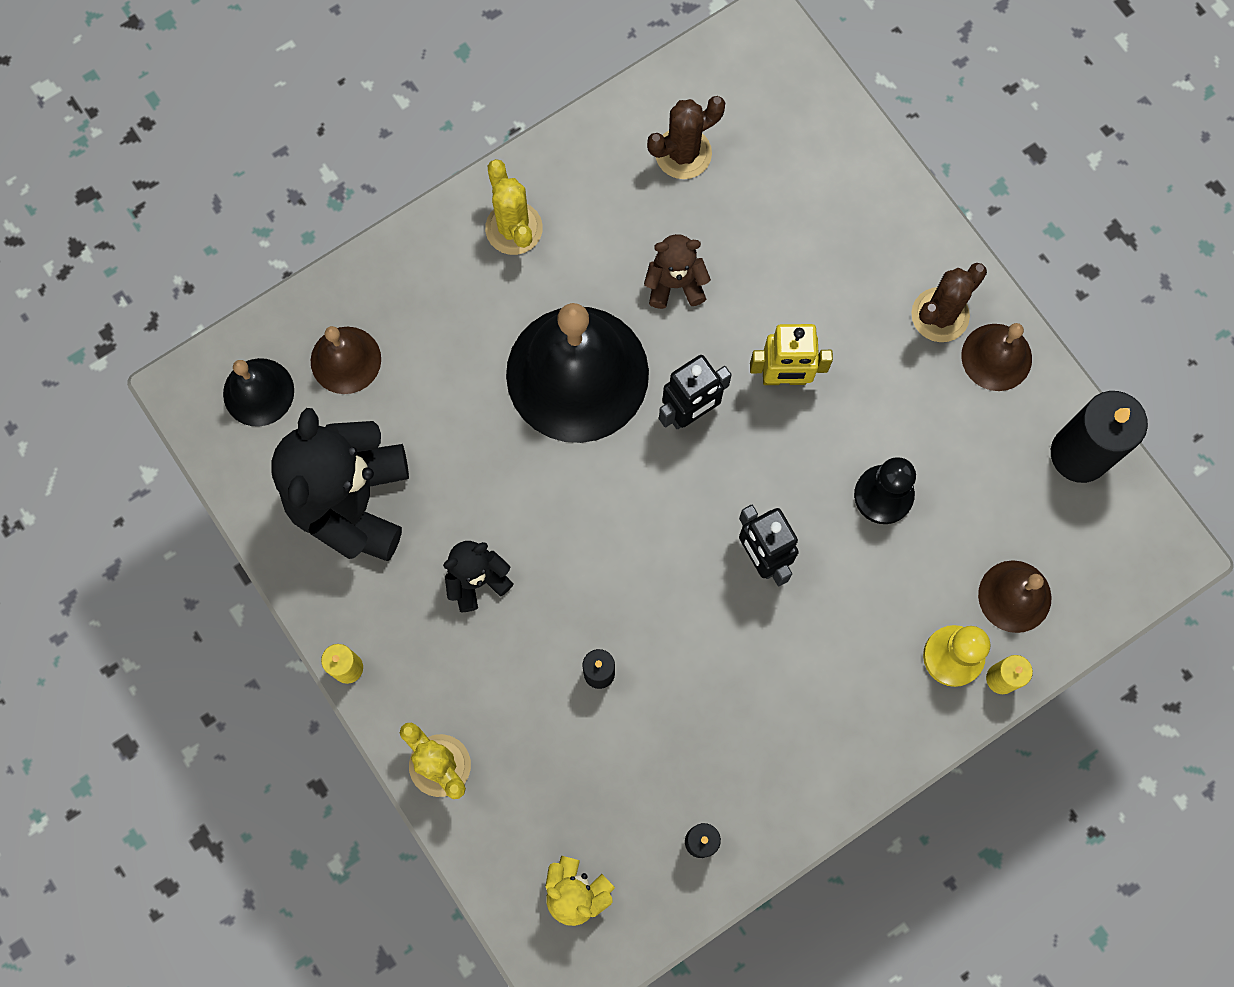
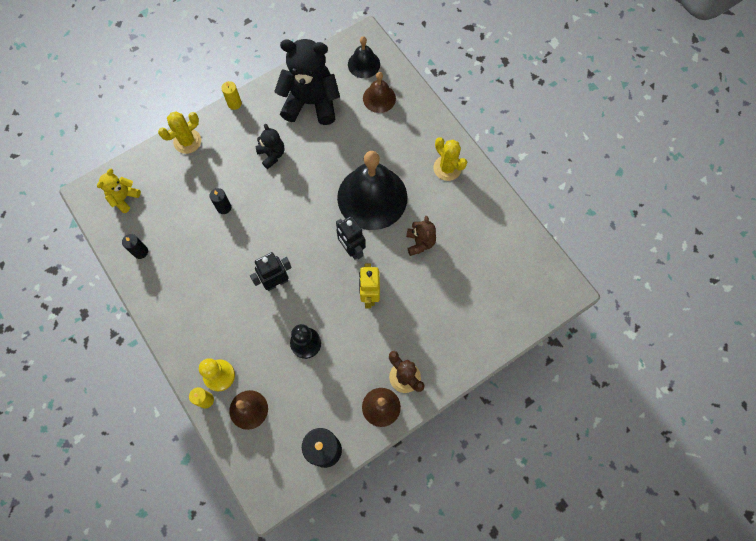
camera: 90 degrees right, 5 degrees down
(514, 228) = (447, 168): yellow cactus -> yellow cactus turned 75 degrees clockwise
(683, 153) = (492, 247): brown cactus -> none

